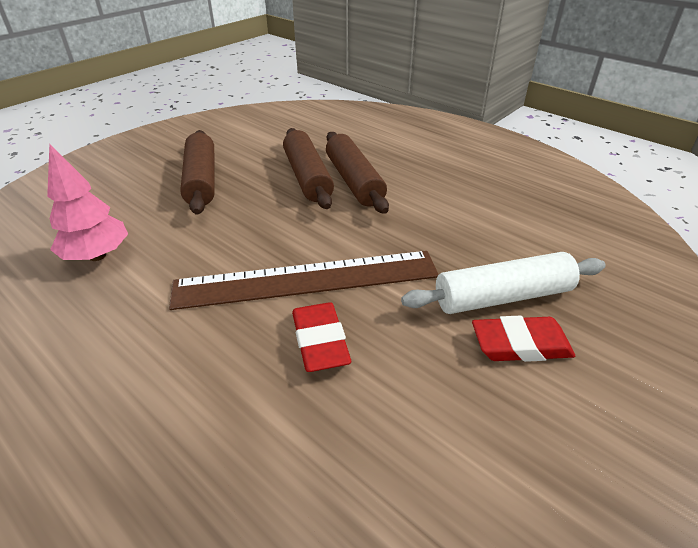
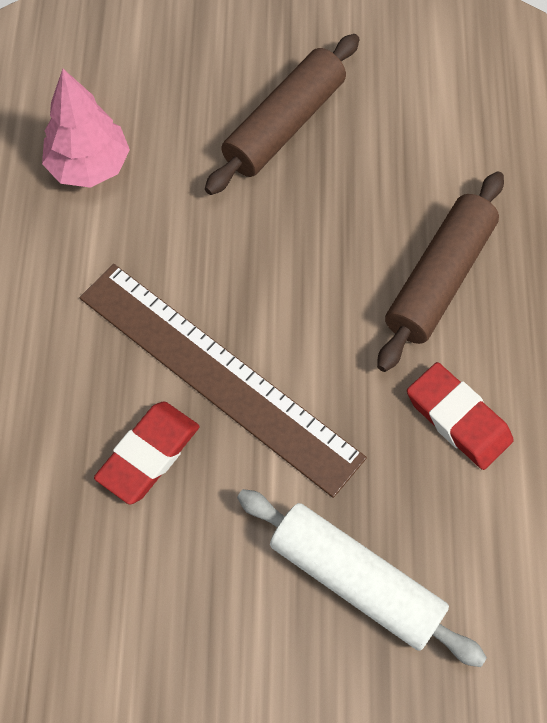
camera: 50 degrees right, 25 degrees up
(307, 177) = (398, 223): brown rolling pin -> none
(520, 344) = (294, 637): red eraser -> red eraser (458, 419)

